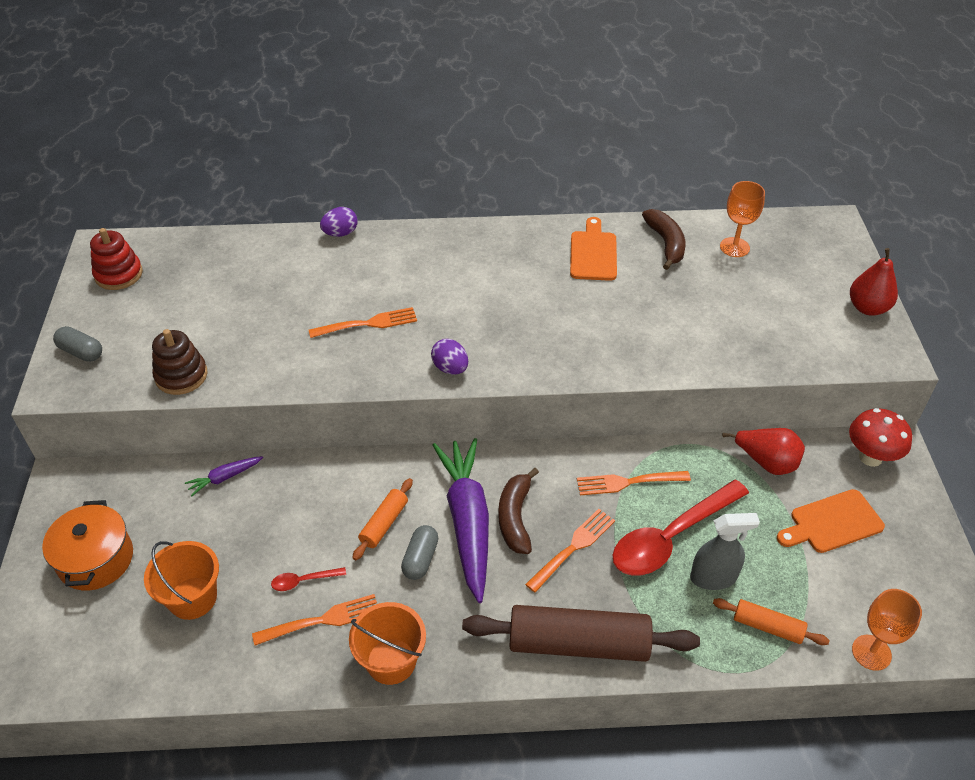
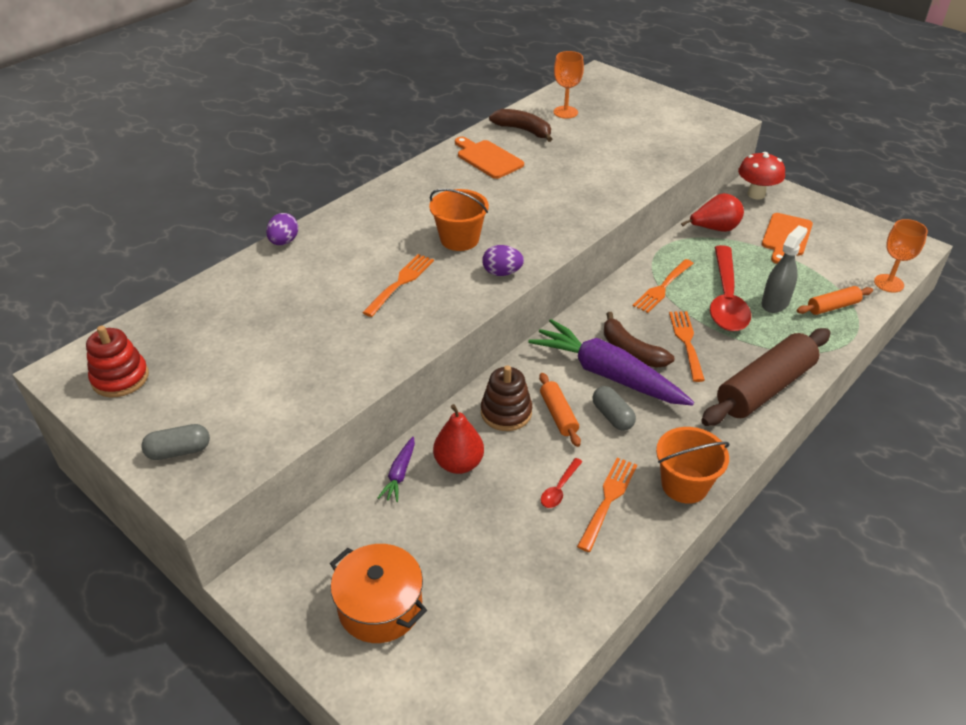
camera: 45 degrees left, 5 degrees down
(181, 376) = (304, 406): brown stacking toy -> brown stacking toy (506, 412)
(193, 598) = (499, 564): orange bucket -> orange bucket (459, 239)
(867, 308) = (680, 106): red pear -> red pear (459, 463)

